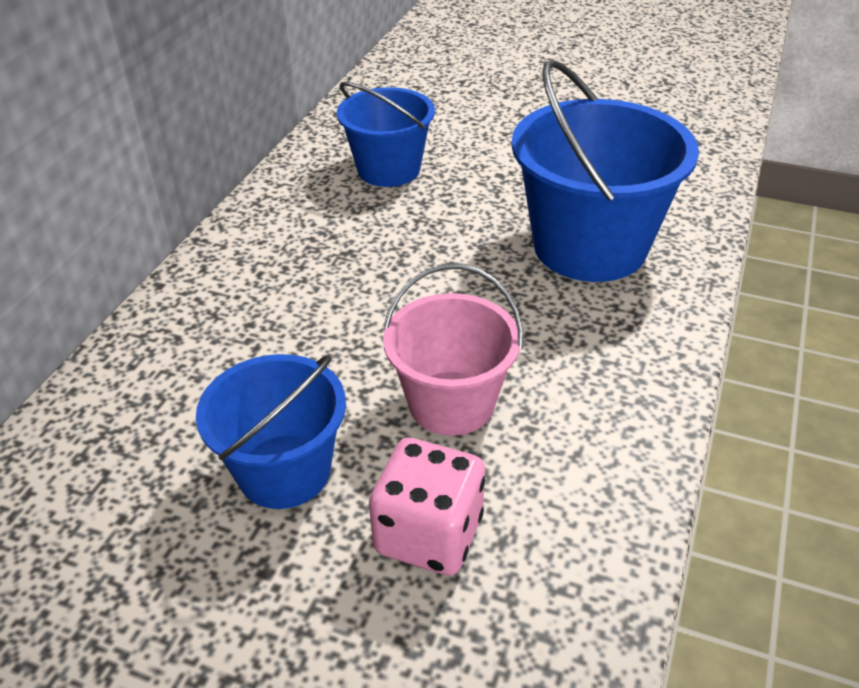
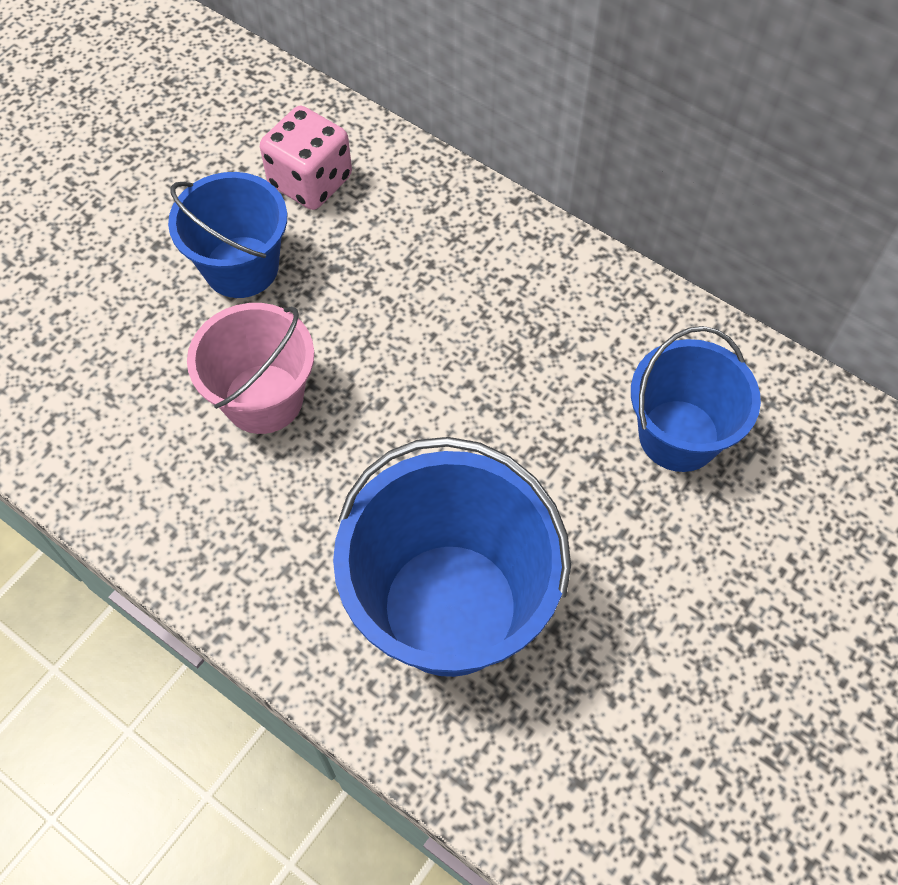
camera: 105 degrees right, 20 degrees up
(429, 534) = (138, 348): pink dice -> pink dice (310, 181)

